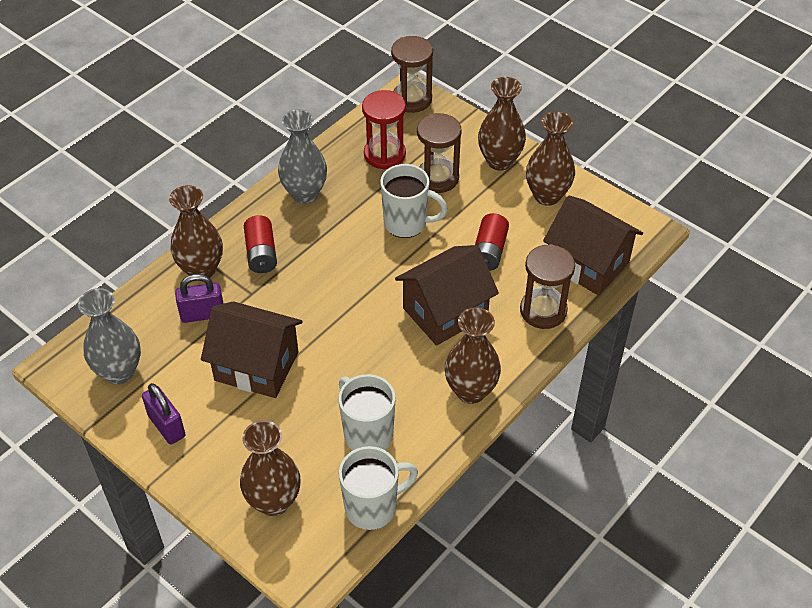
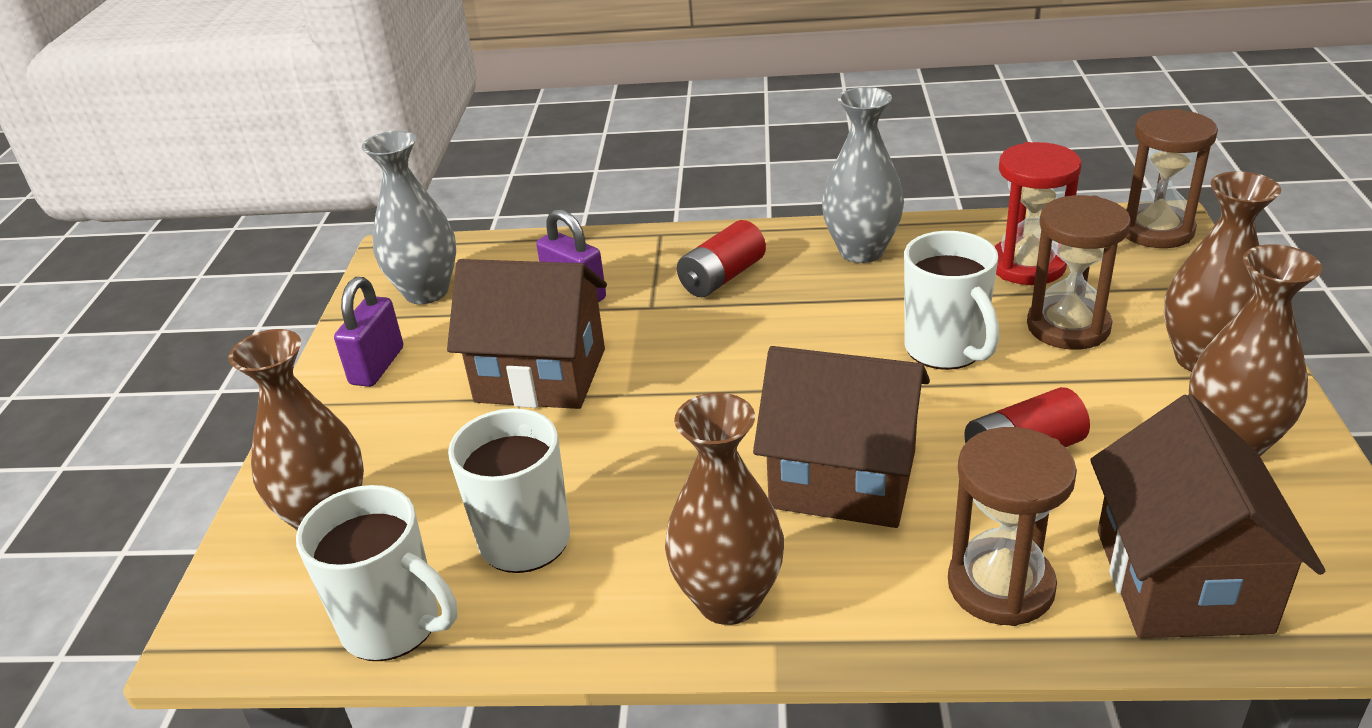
camera: 55 degrees right, 15 degrees down
(201, 270) = (640, 256): brown vase -> none
(257, 366) = (541, 375): brown house -> brown house turned 60 degrees counterclockwise

